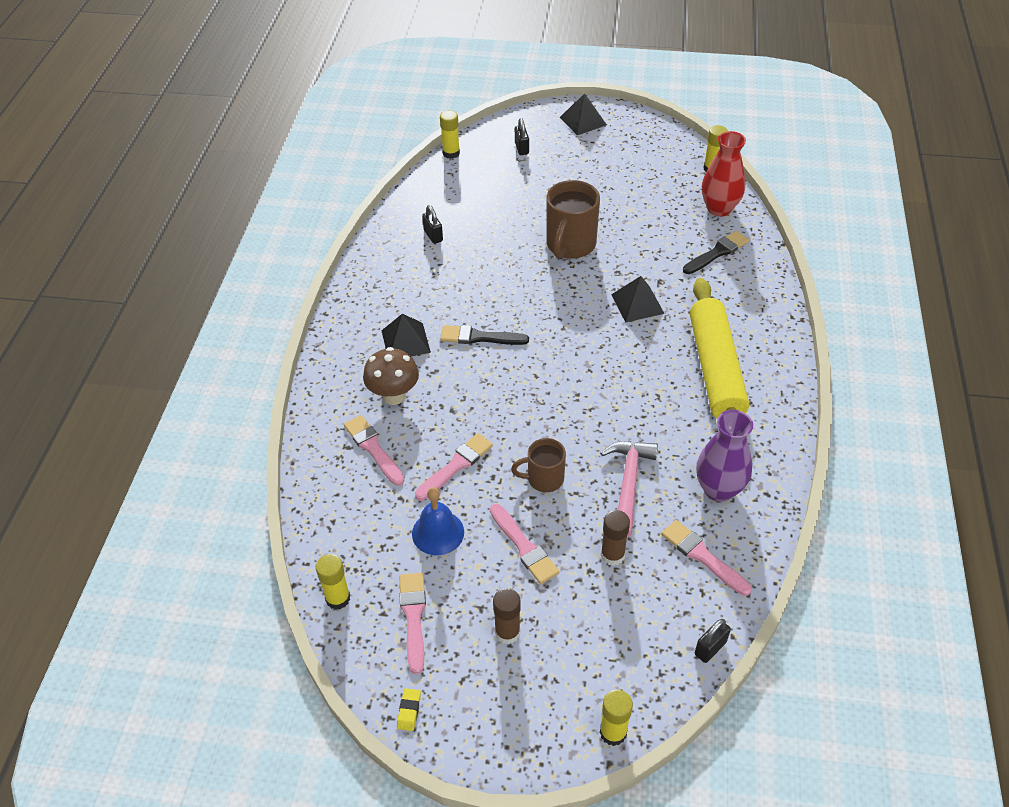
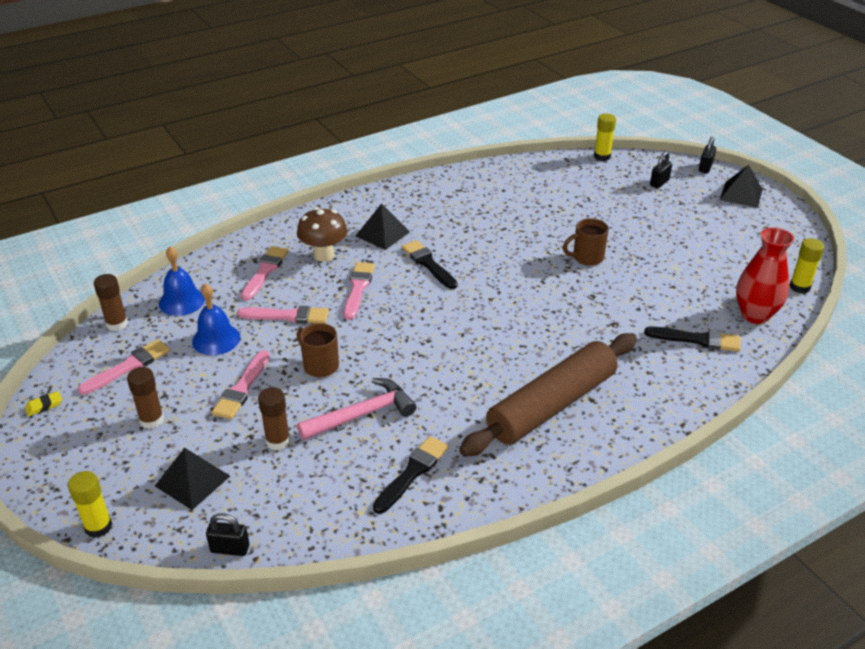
camera: 50 degrees right, 10 degrees down
(338, 598) = (117, 324): yellow glue stick -> brown glue stick
(354, 531) = (181, 301): none -> blue bell
(433, 236) = (504, 192): black padlock -> black padlock (705, 167)
(570, 245) = (586, 257): brown mug -> brown mug, size x0.59
(637, 304) = (570, 324): black pyramid -> black pyramid (192, 480)
(702, 556) = (326, 497): pink brush -> pink brush (358, 288)
(715, 369) = (551, 405): yellow rolling pin -> brown rolling pin
(718, 489) = (412, 472): purple vase -> black brush

